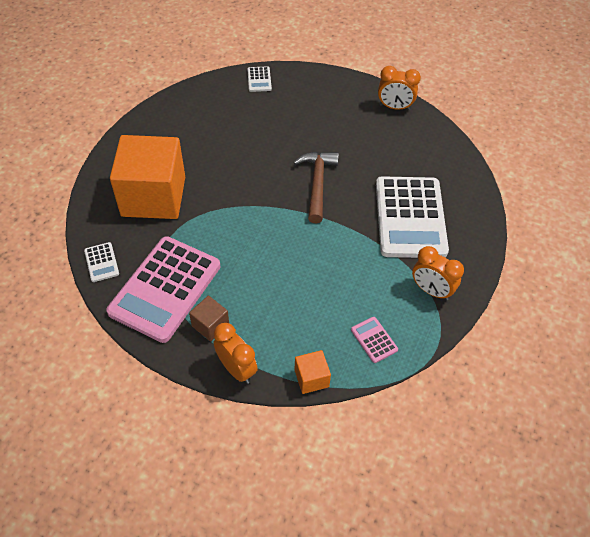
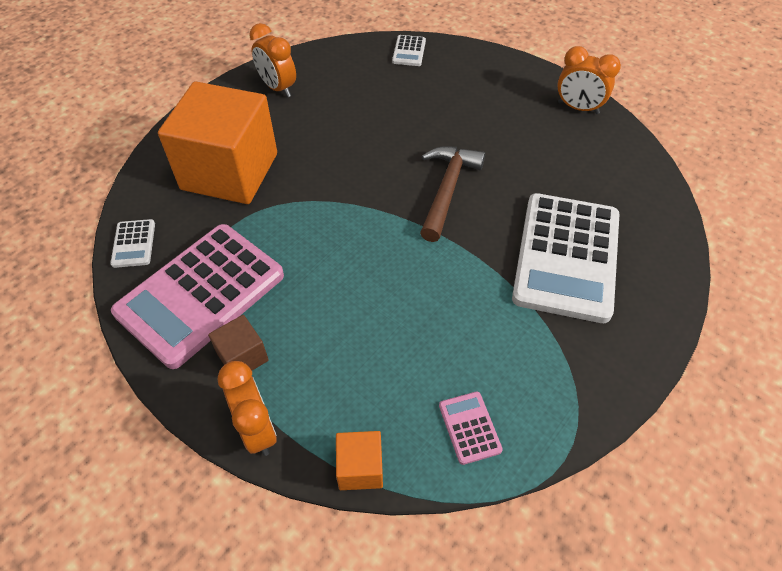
camera: 15 degrees right, 0 degrees up
(431, 290) = (574, 369): orange clock -> orange clock (278, 88)

